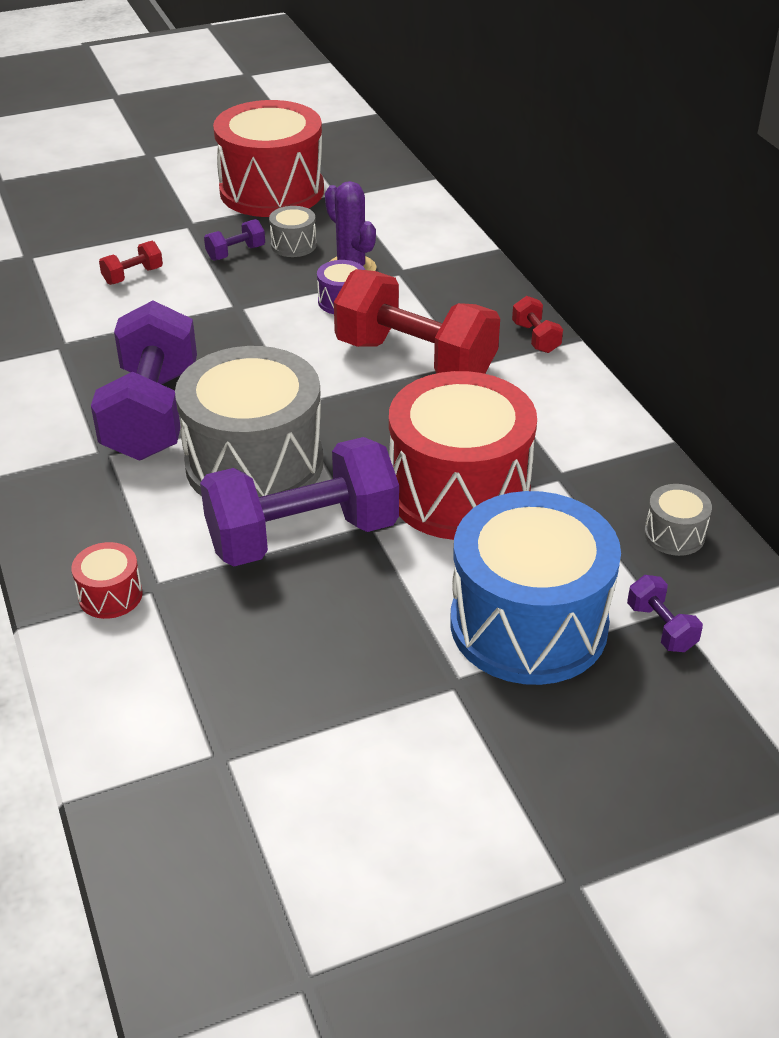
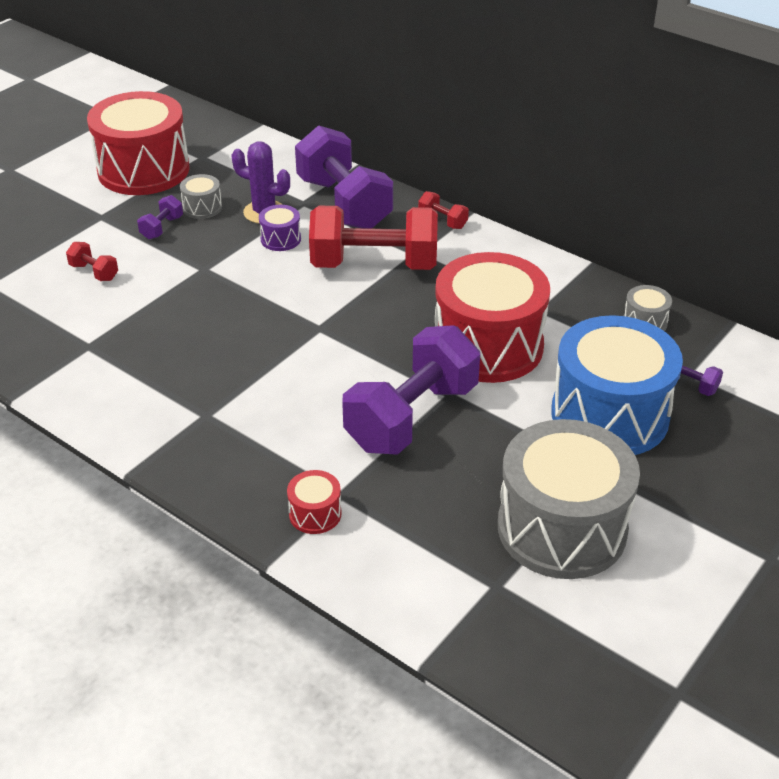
camera: 30 degrees left, 0 degrees up
(133, 276) = (94, 272): red dumbbell -> red dumbbell turned 75 degrees counterclockwise
(151, 414) = (216, 372): purple dumbbell -> purple dumbbell (344, 204)
(254, 464) = (329, 380): grey drum -> grey drum (562, 528)

